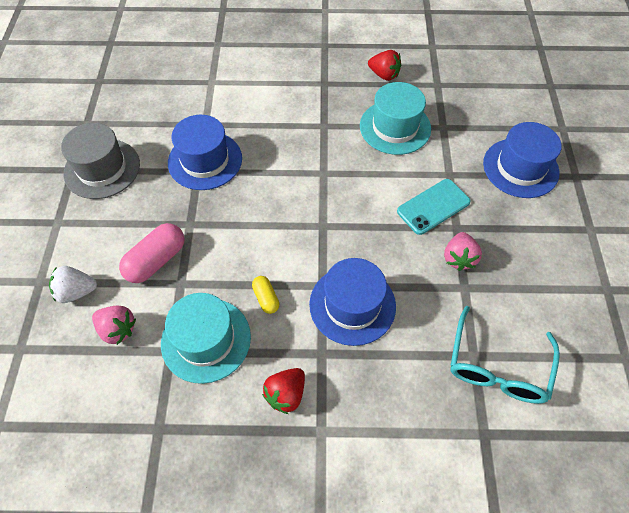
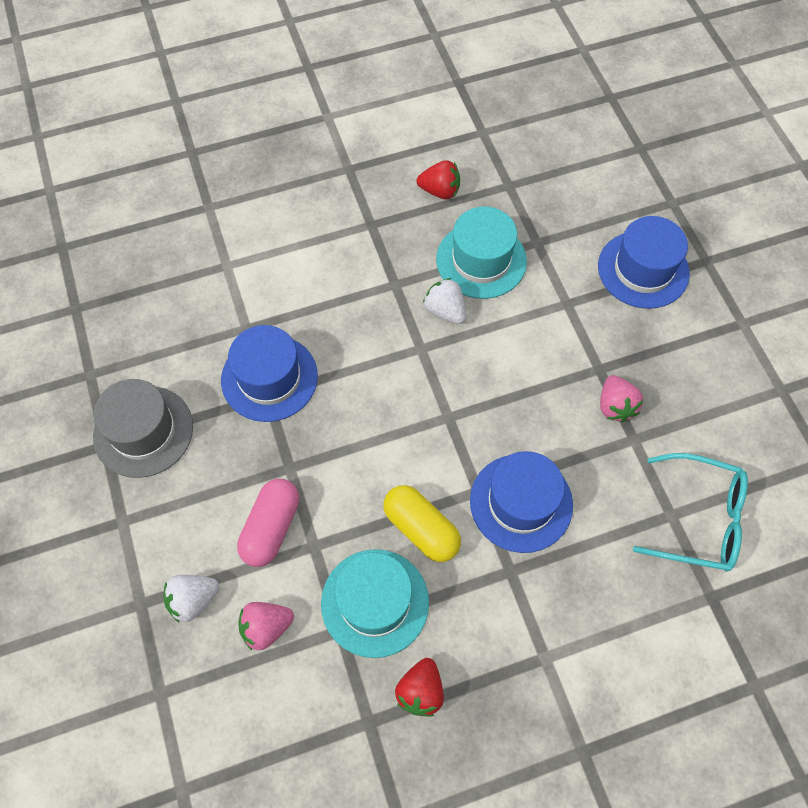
camera: 20 degrees left, 5 degrees up
(118, 329) = (266, 627): pink strawberry -> pink strawberry turned 150 degrees clockwise
(266, 298) = (421, 529): yellow capsule -> yellow capsule, size x1.80
(286, 394) = (491, 631): red strawberry -> red strawberry (420, 691)
(353, 153) = (445, 311): none -> white strawberry
(433, 206) = (564, 351): turquoise phone -> none
(497, 367) = (699, 519): turquoise glasses -> turquoise glasses turned 75 degrees counterclockwise

